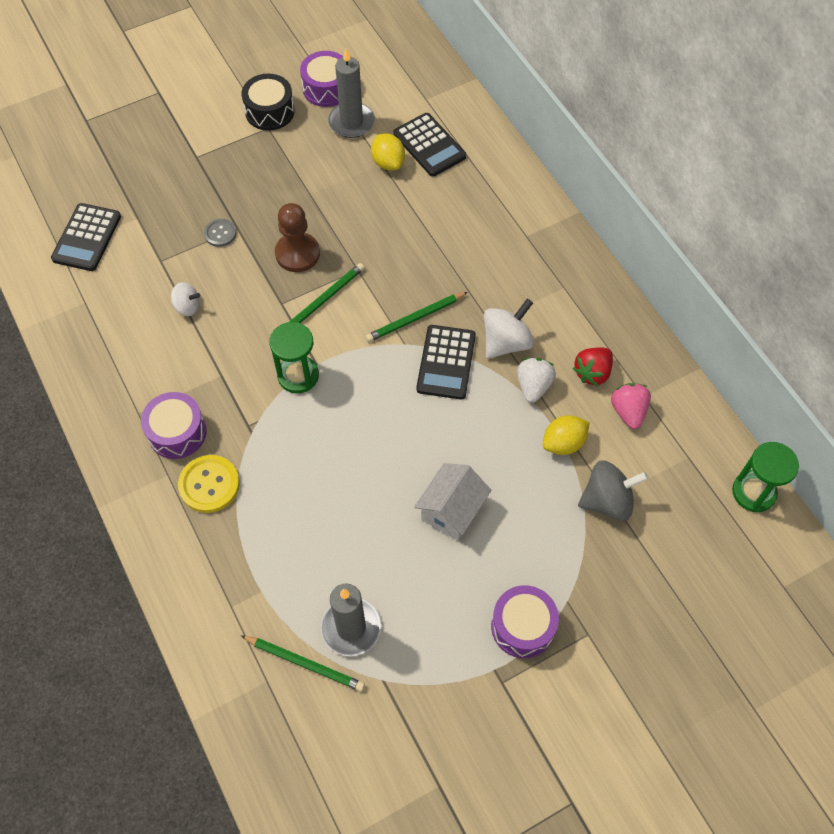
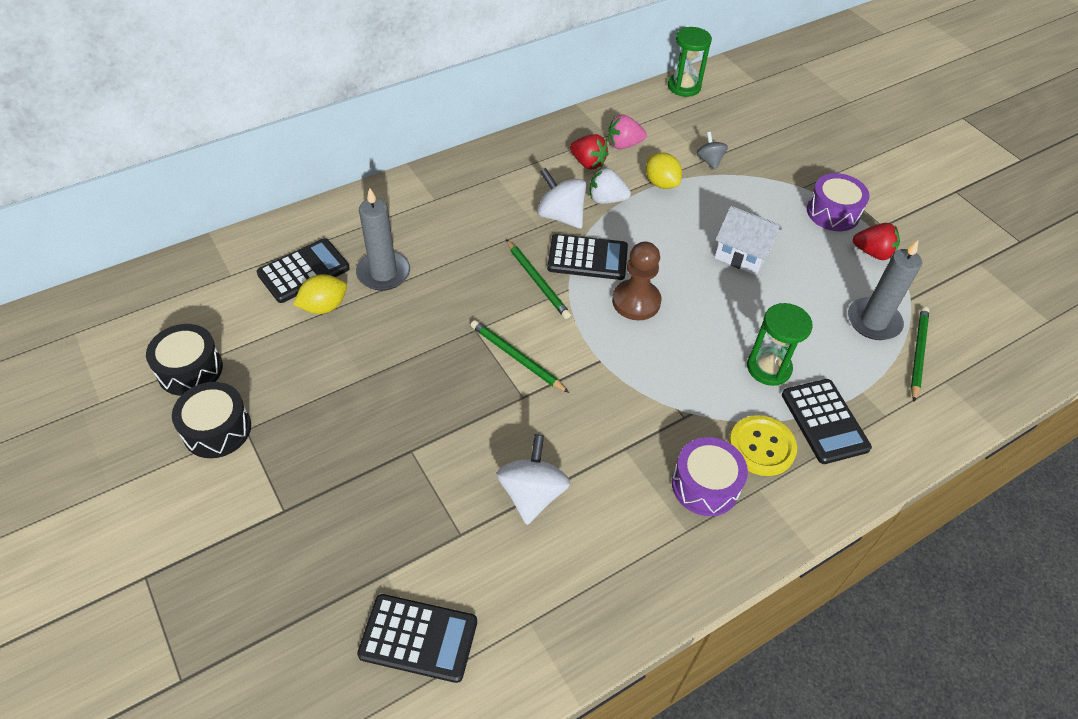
camera: 95 degrees left, 10 degrees down
(187, 307) = (532, 494): white spinning top -> white spinning top, size x1.69
(220, 233) = (419, 468): grey button -> none
(230, 546) = (824, 421): none -> black calculator
(297, 254) = (452, 385): brown pawn -> brown pawn (636, 301)
(298, 375) = (616, 375): green hourglass -> green hourglass (768, 368)
(326, 88) = (190, 369): purple drum -> black drum
(351, 122) = (254, 342): grey candle -> grey candle (383, 273)
(455, 656) = (872, 253): none -> red strawberry
(607, 501) = (709, 161): grey spinning top -> grey spinning top, size x0.59

